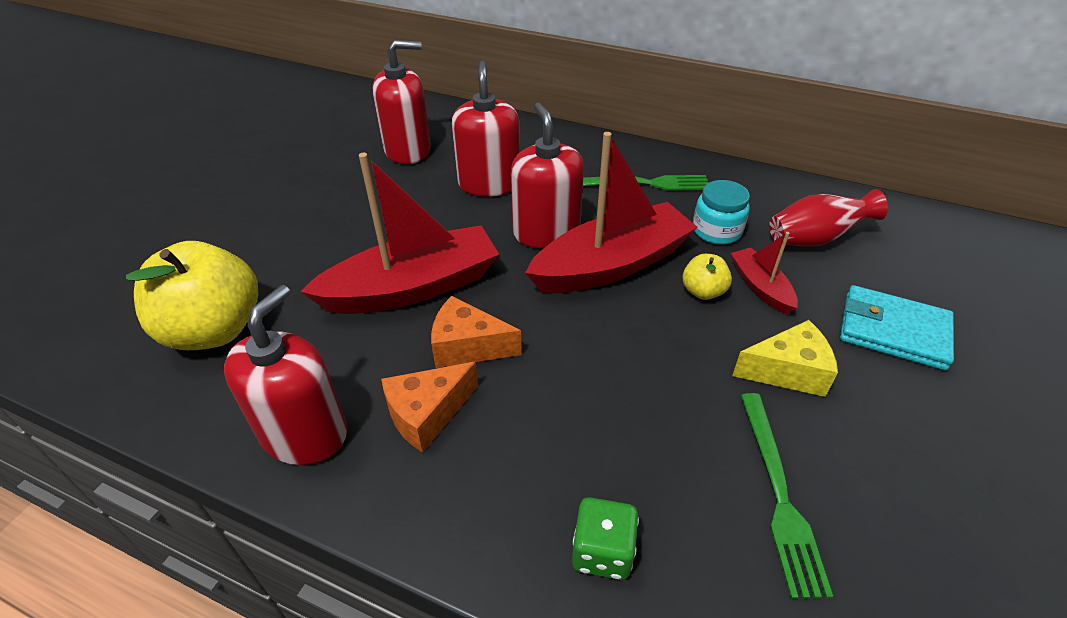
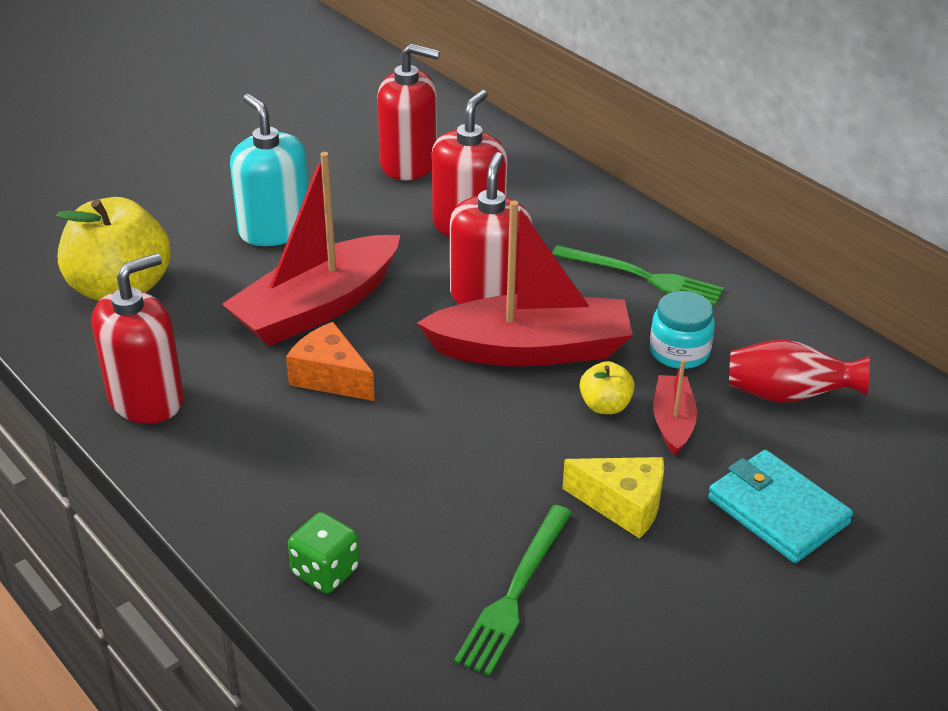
camera: 25 degrees right, 5 degrees down
(330, 232) = (274, 229): none -> turquoise soap dispenser
(413, 287) = (317, 308): red boat -> red boat turned 135 degrees clockwise
(427, 414) = (256, 420): orange cheese -> none

